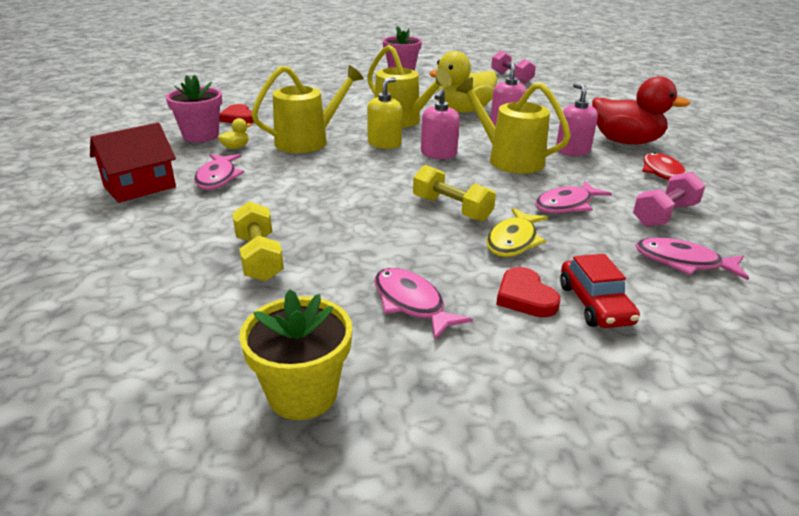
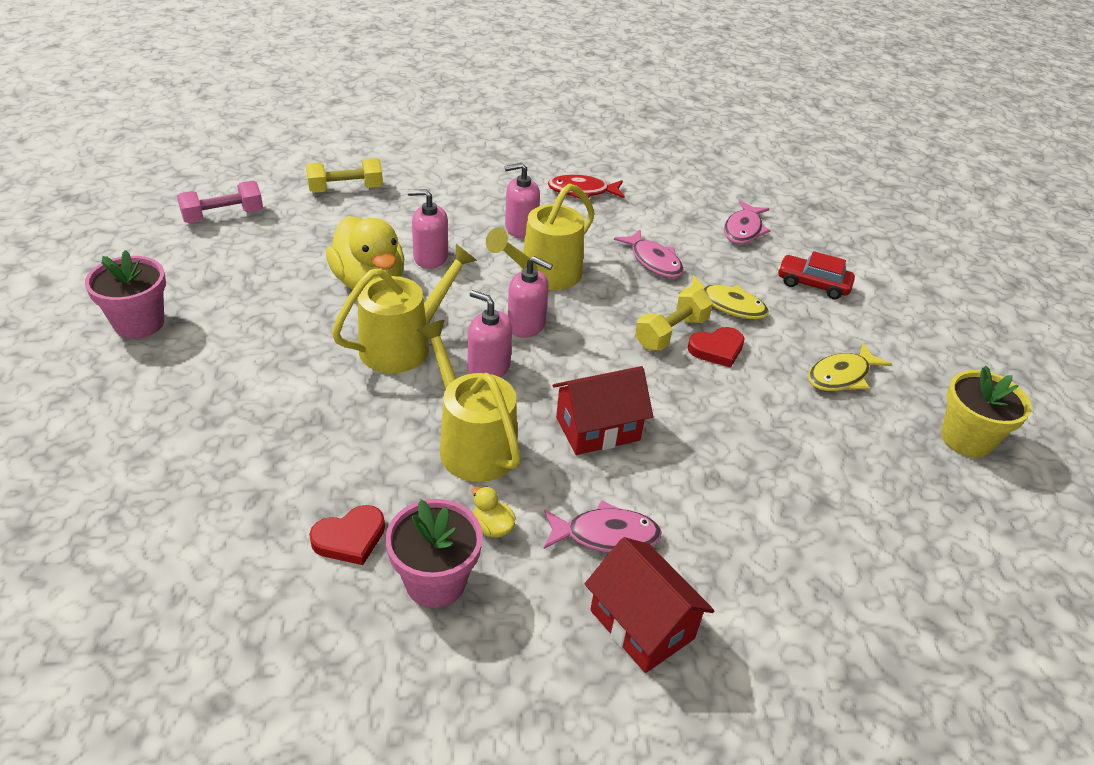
camera: 90 degrees left, 10 degrees up
(259, 258) = (797, 476): yellow dumbbell -> yellow dumbbell (346, 189)
(322, 177) = (598, 429): none -> red house
(384, 143) = (488, 367): yellow soap dispenser -> pink soap dispenser
(411, 303) = (841, 376): pink fish -> yellow fish
(525, 297) = (813, 315): red heart -> red heart (717, 349)
(595, 304) = (812, 284): red car -> red car turned 150 degrees counterclockwise
(625, 142) = (497, 190): red duck -> none
(664, 215) = (666, 215): pink dumbbell -> none

